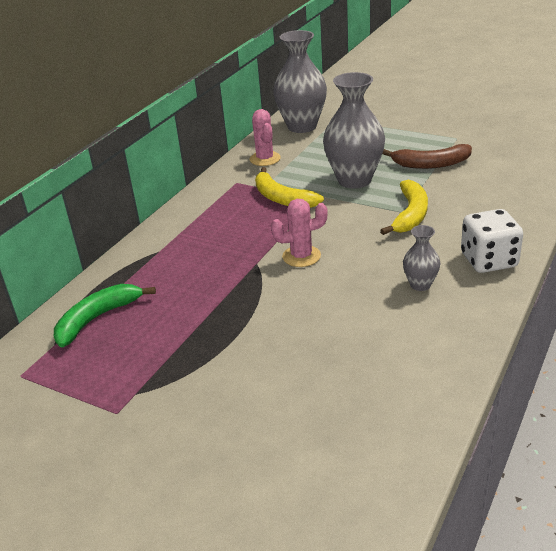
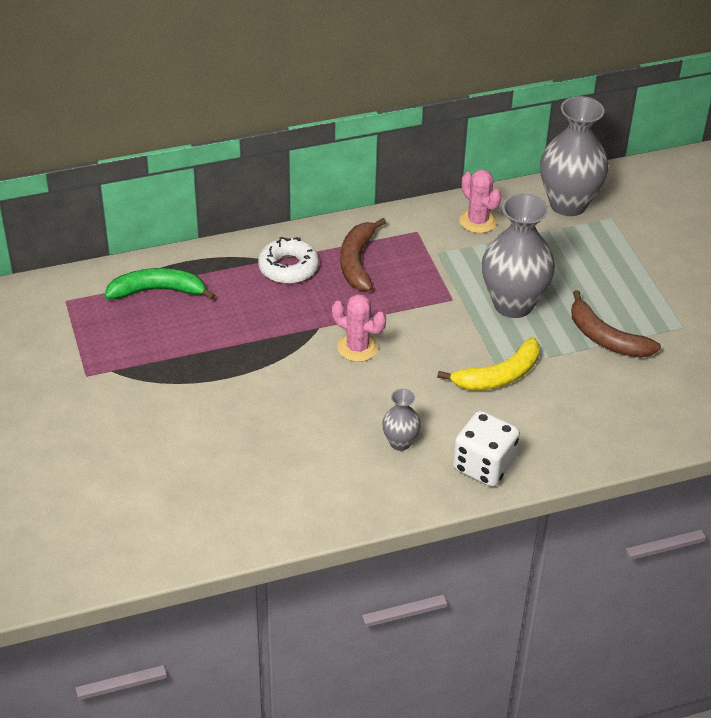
camera: 40 degrees right, 10 degrees up
(180, 246) = (288, 267): none -> white donut
(223, 216) = (357, 262): none -> brown banana
(265, 159) = (478, 221): pink cactus -> pink cactus turned 60 degrees counterclockwise
(282, 198) = (427, 278): yellow banana -> none

